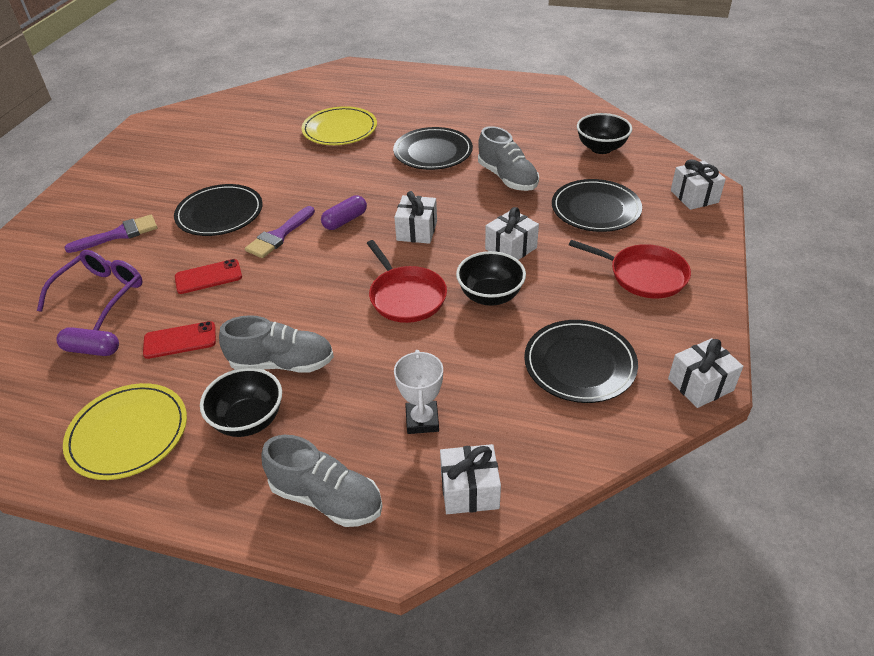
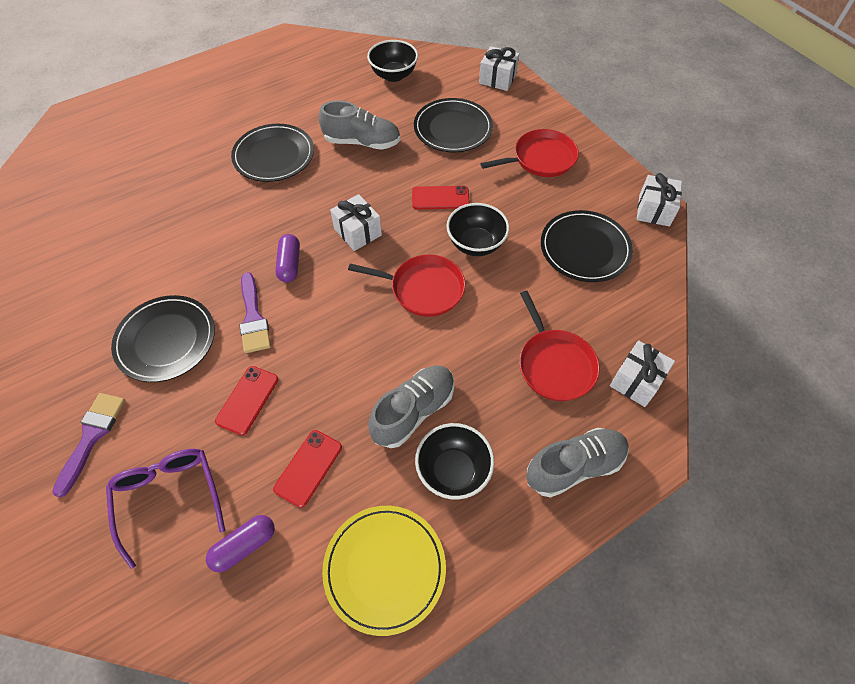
camera: 50 degrees left, 15 degrees up
(340, 129) = (158, 185): yellow plate -> none
(422, 420) = (554, 364): white trophy -> red pan
(511, 248) = (440, 198): white gift -> red phone

